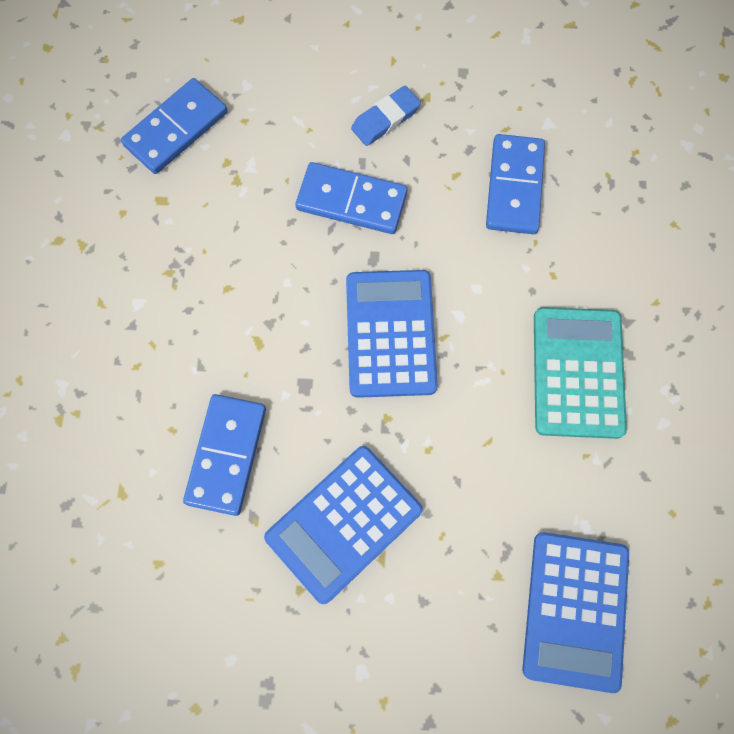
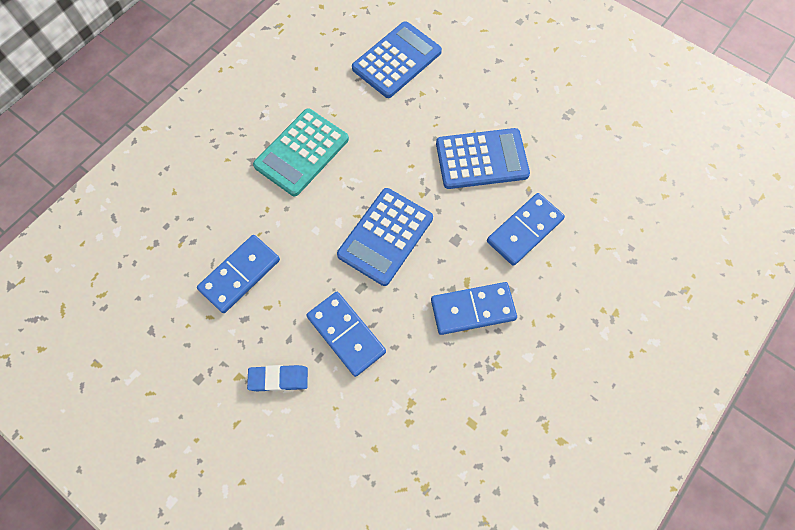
camera: 145 degrees left, 5 degrees down
(176, 129) = (428, 476): blue domino -> blue domino (473, 309)

